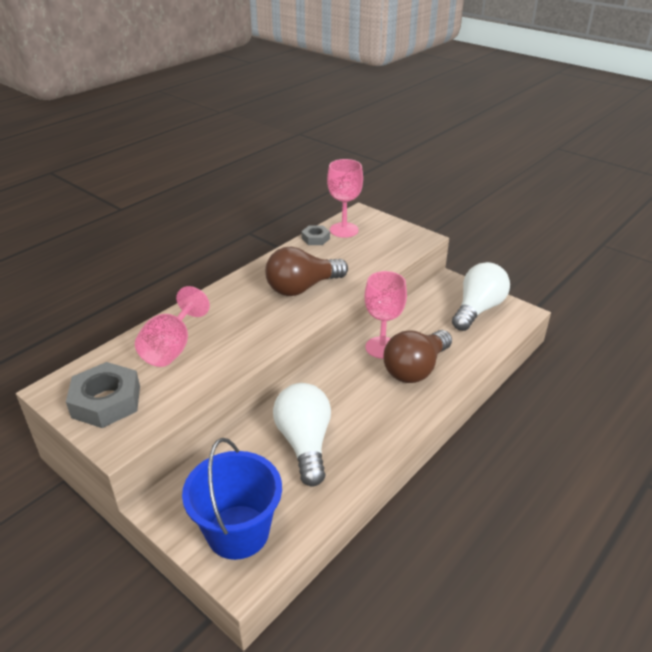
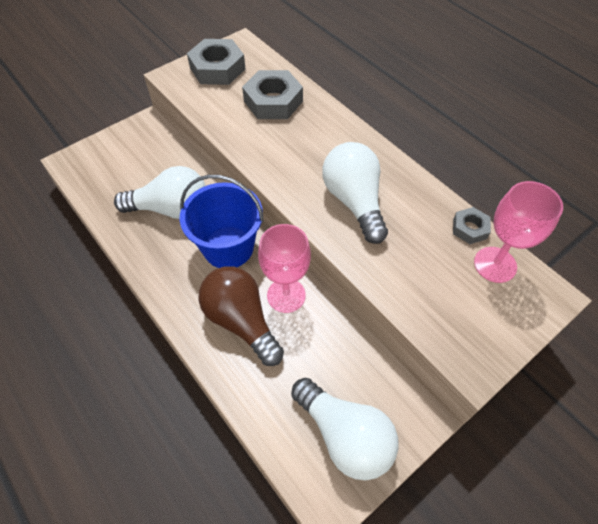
camera: 100 degrees right, 20 degrees up
(172, 348) = (273, 101): pink goblet -> grey nut
(238, 532) = (104, 162): blue bucket -> blue bucket (228, 247)
(302, 288) = (354, 201): brown light bulb -> white light bulb

